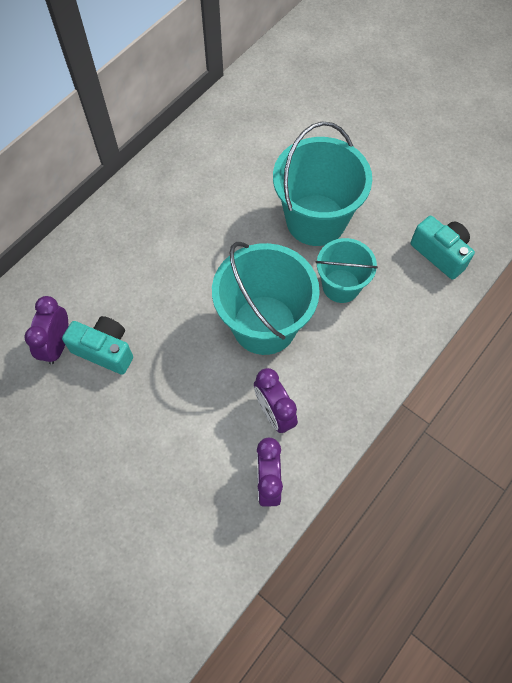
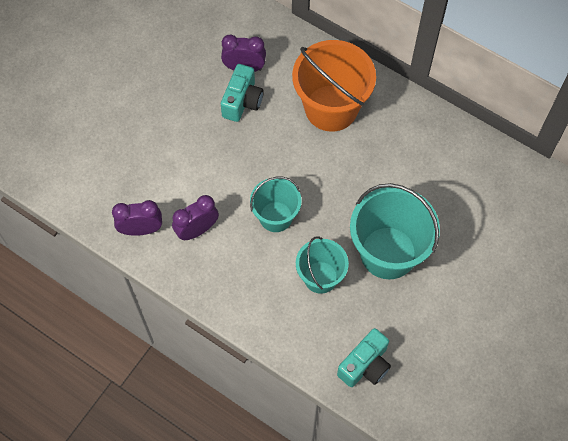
camera: 85 degrees right, 0 degrees up
(132, 256) = (331, 108): none -> orange bucket
(264, 325) = (276, 217): turquoise bucket -> turquoise bucket, size x0.60

